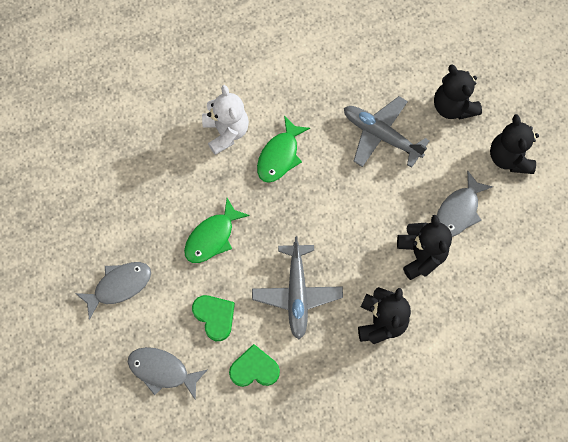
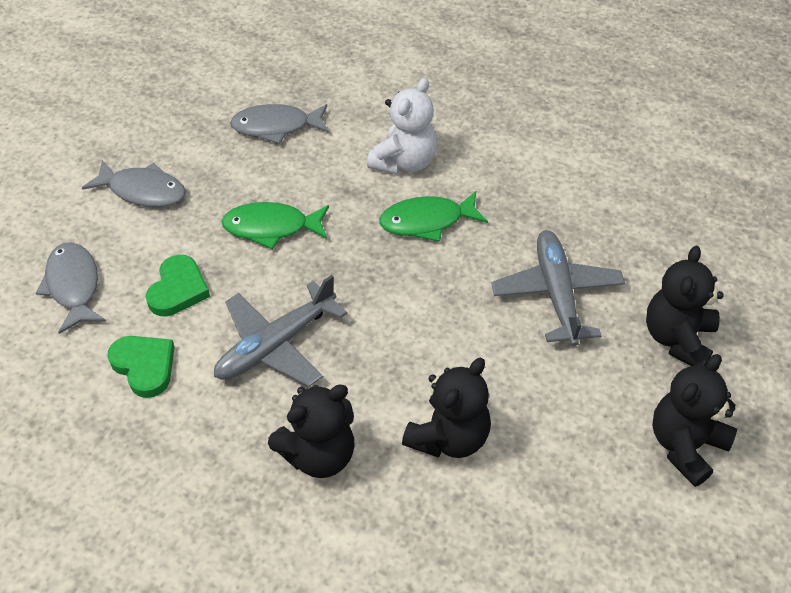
camera: 50 degrees right, 20 degrees down
(458, 211) = (551, 438): grey fish -> grey fish (276, 127)

